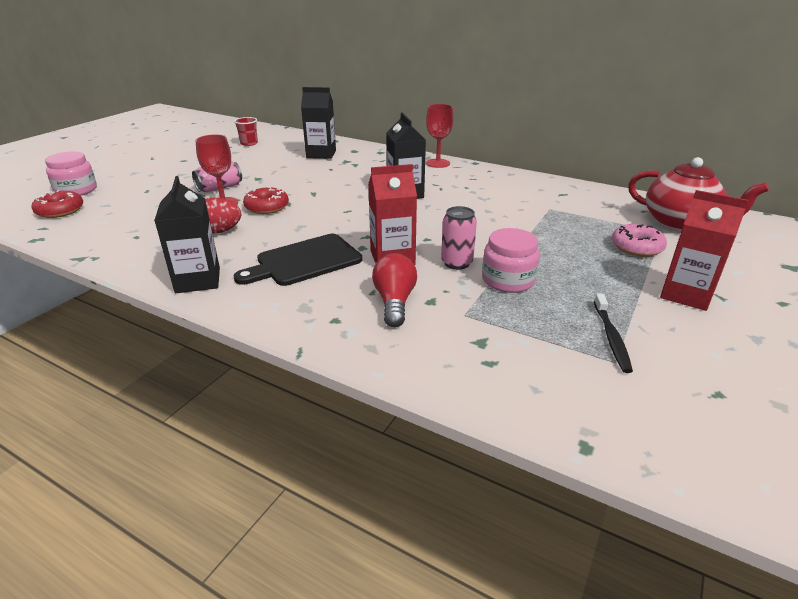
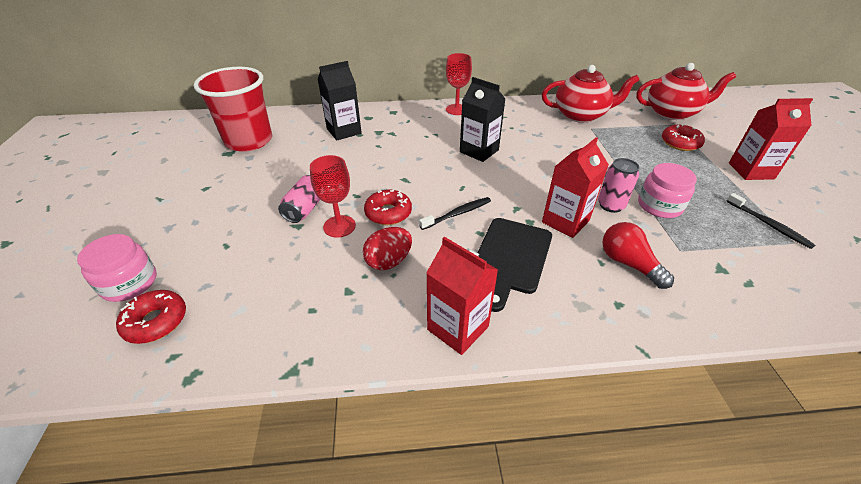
camera: 35 degrees left, 10 degrees up
(198, 280) = (458, 328): black carton -> red carton
(249, 143) = (249, 141): red cup -> red cup, size x2.37
(314, 224) = (457, 214): none -> black toothbrush
(558, 197) = (581, 115): none -> red teapot
(636, 247) = (680, 143): pink donut -> red donut

